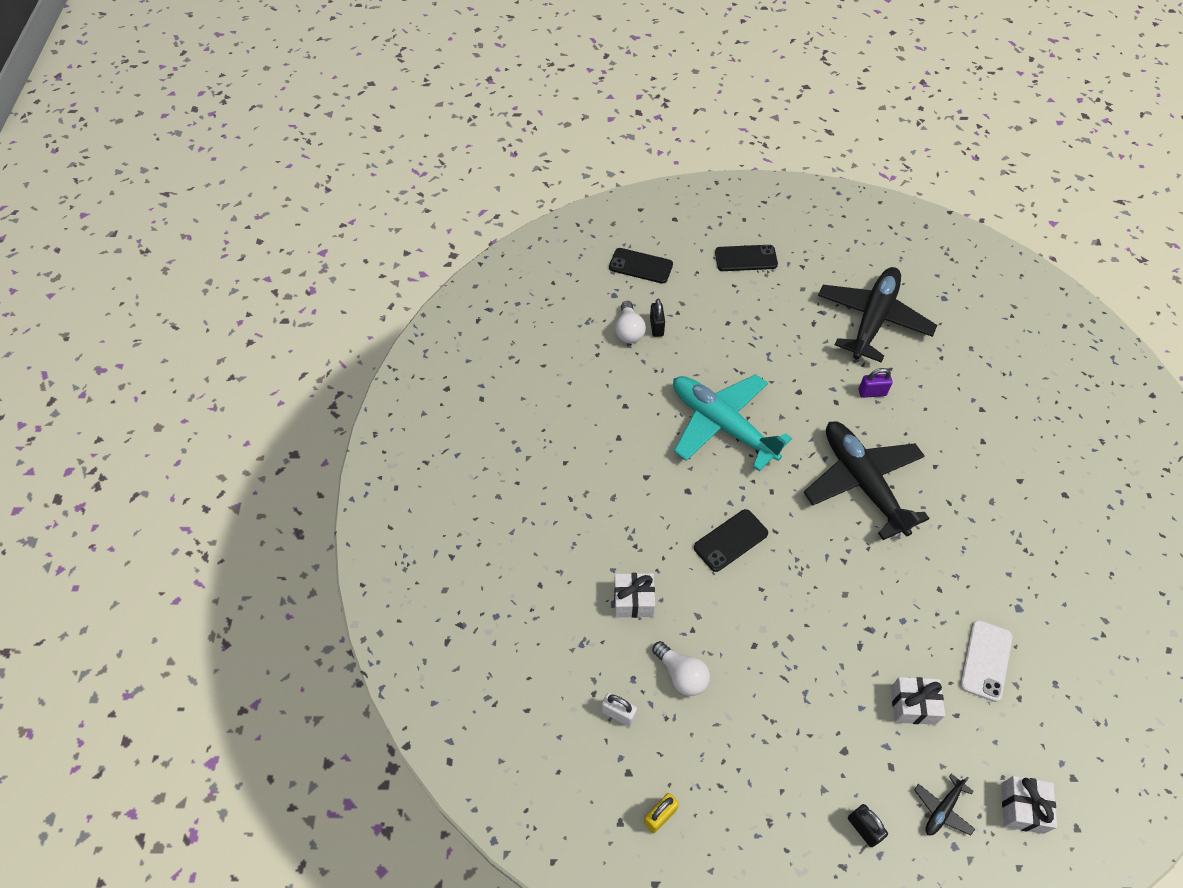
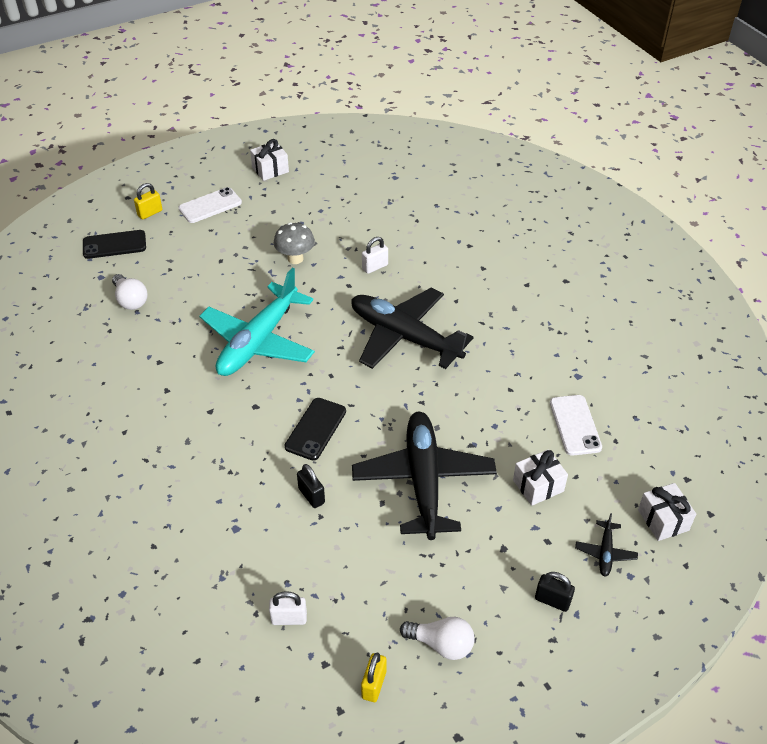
camera: 30 degrees left, 10 degrees down
(633, 601) = (252, 517): white gift -> white gift (270, 169)
(656, 327) = (155, 287): black padlock -> black padlock (311, 495)
(681, 675) = (330, 557): white light bulb -> white light bulb (441, 644)
(687, 244) = (150, 213): none -> yellow padlock
(722, 425) = (258, 341): turquoise plane -> turquoise plane turned 75 degrees counterclockwise
(746, 258) = (210, 206): black phone -> white phone
(798, 350) = (295, 258): none -> grey mushroom
(872, 392) = (375, 267): purple padlock -> white padlock
(873, 319) = (346, 213): black plane -> black plane (423, 480)

